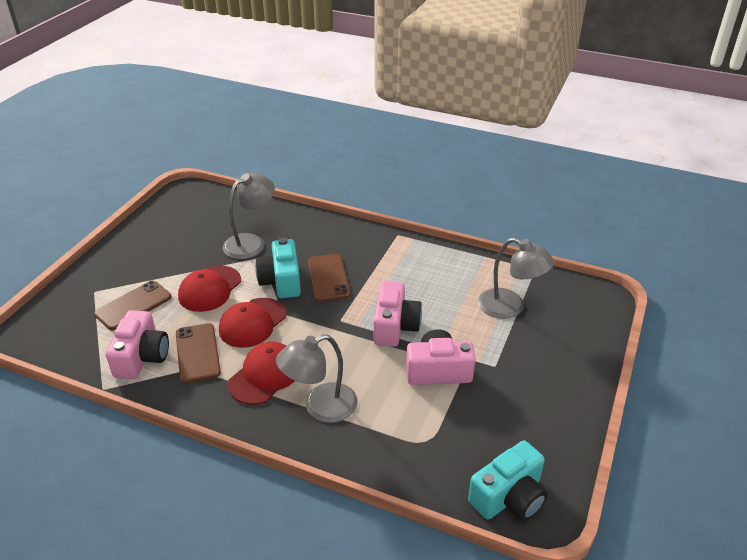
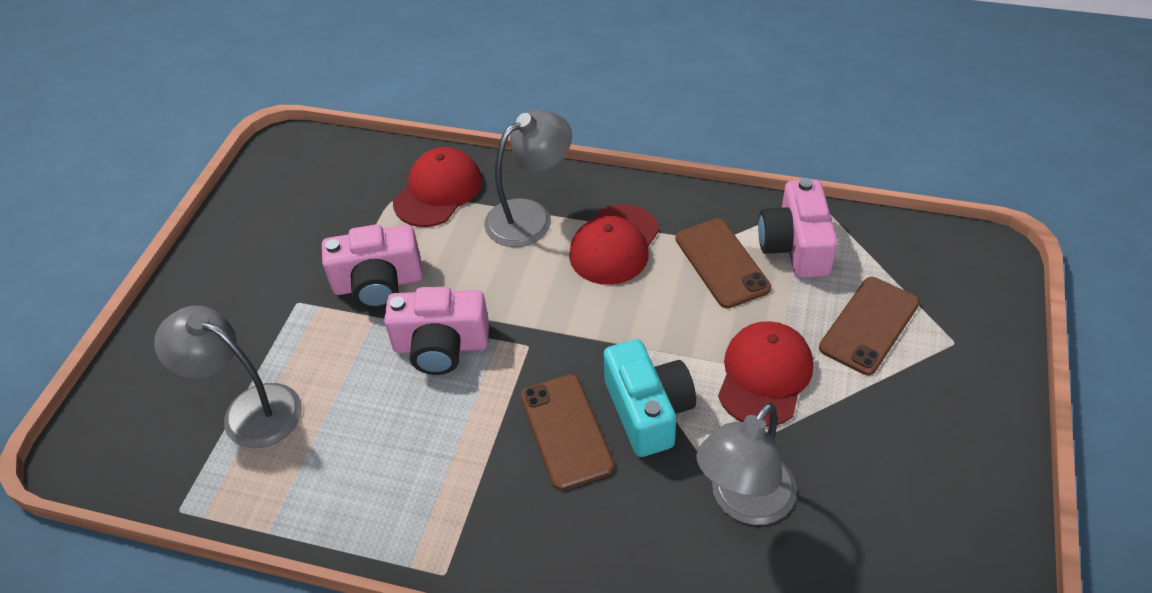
camera: 175 degrees right, 10 degrees up
(252, 323) = (664, 321): red cap -> red cap (438, 191)
(395, 326) = (441, 346): pink camera -> pink camera turned 90 degrees counterclockwise
(509, 497) = (313, 157): turquoise camera -> none

